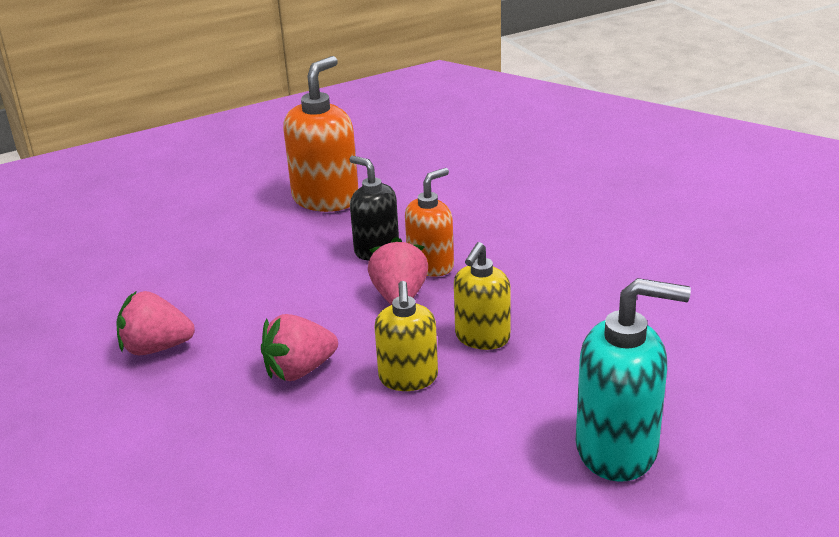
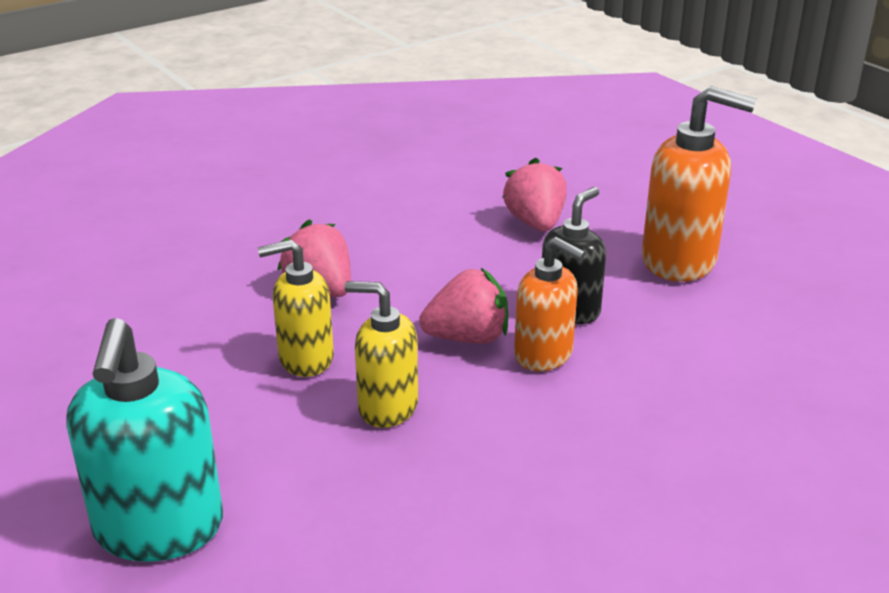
camera: 80 degrees right, 0 degrees up
(156, 348) = (356, 208): pink strawberry -> pink strawberry (535, 223)

